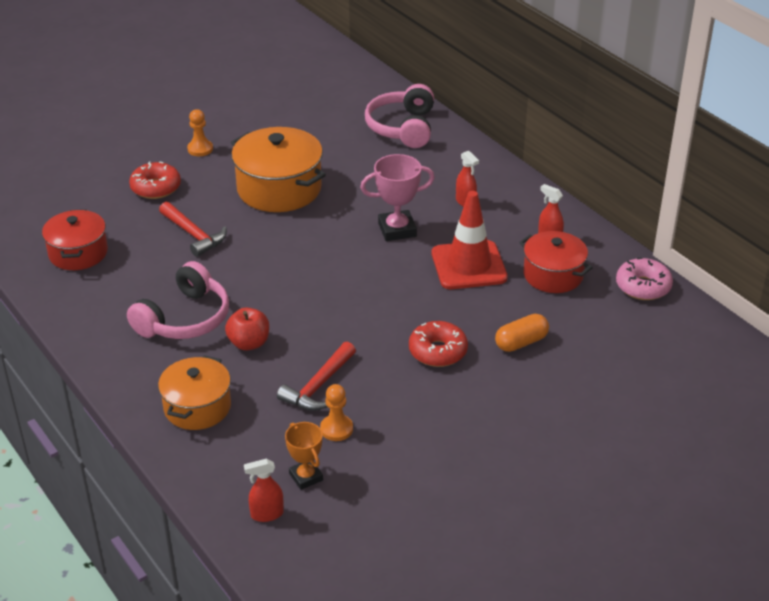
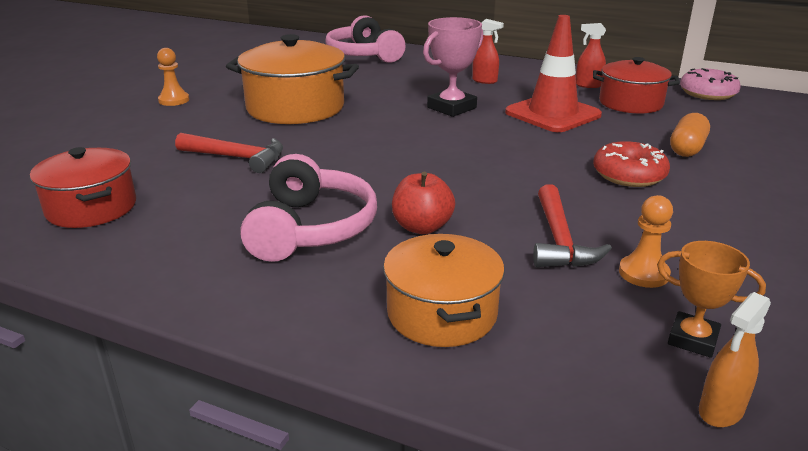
camera: 30 degrees left, 10 degrees down
(156, 188) = (149, 134): red donut -> none
(266, 514) = (720, 411): red spray bottle -> orange spray bottle

